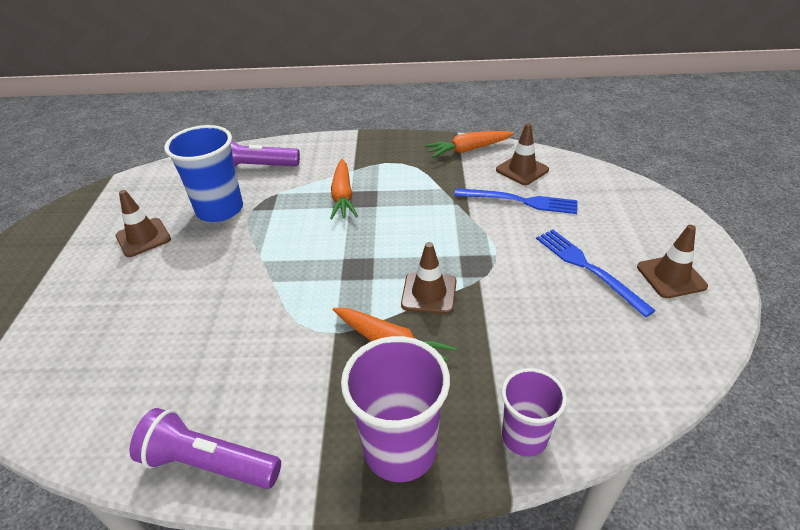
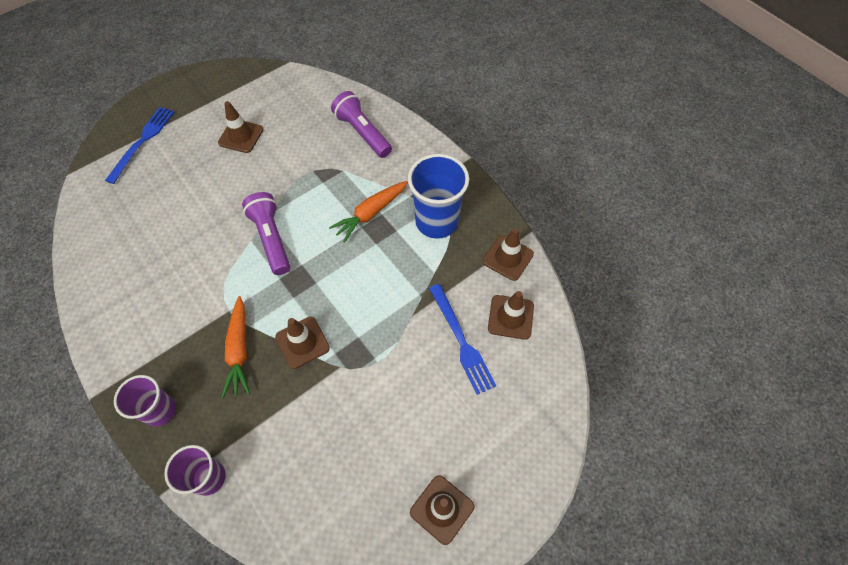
camera: 50 degrees right, 20 degrees up
(209, 463) = (99, 319): purple flashlight -> purple flashlight (271, 239)
(220, 209) = (298, 152): blue cup -> blue cup (436, 221)
(400, 449) = (160, 410): purple cup -> purple cup, size x0.63
(468, 150) = (508, 257): orange carrot -> brown traffic cone
(588, 268) = (407, 438): blue fork -> blue fork (142, 142)

